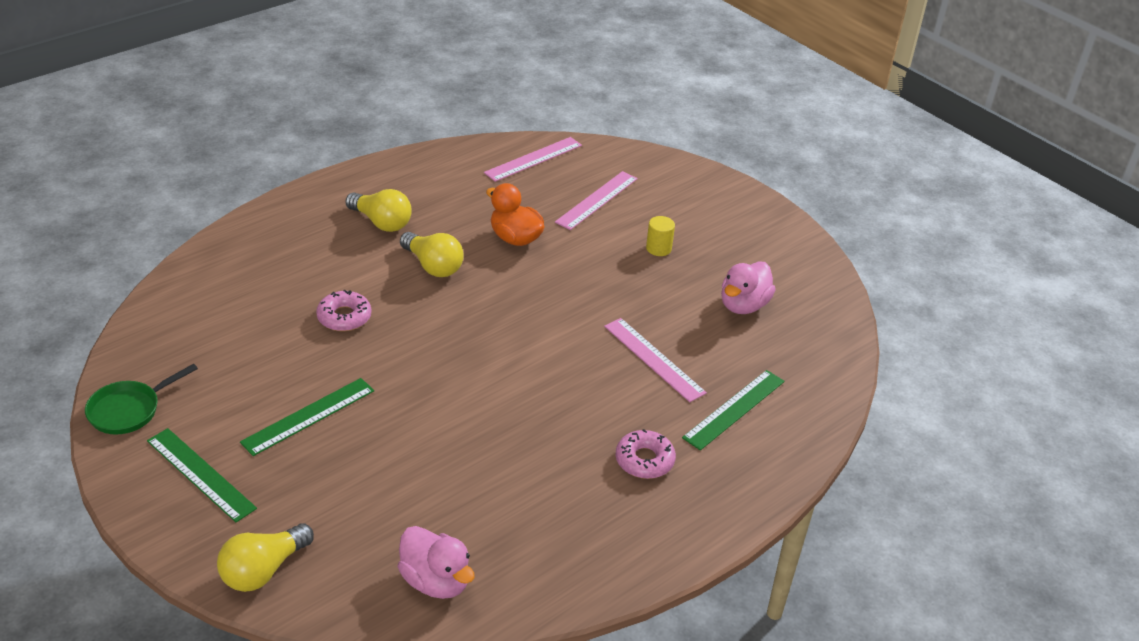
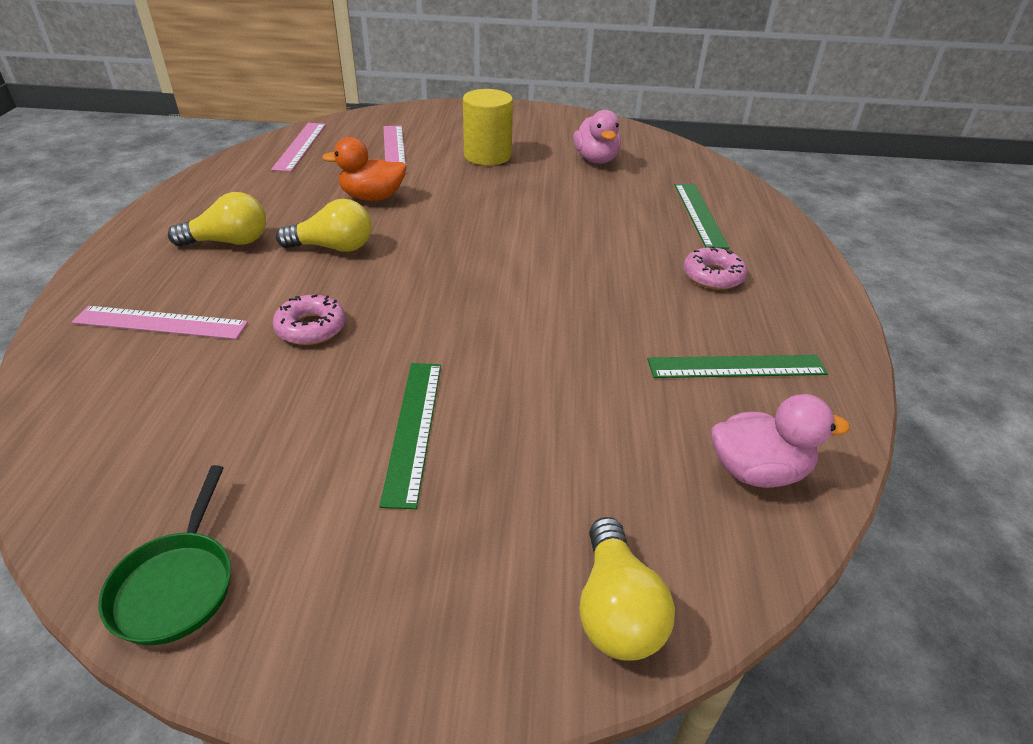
camera: 45 degrees left, 0 degrees up
(200, 474) = (386, 576): green ruler -> green ruler (736, 367)
(654, 359) = (603, 216): pink ruler -> pink ruler (160, 323)
(658, 248) = (487, 156): yellow cylinder -> yellow cylinder, size x1.92

